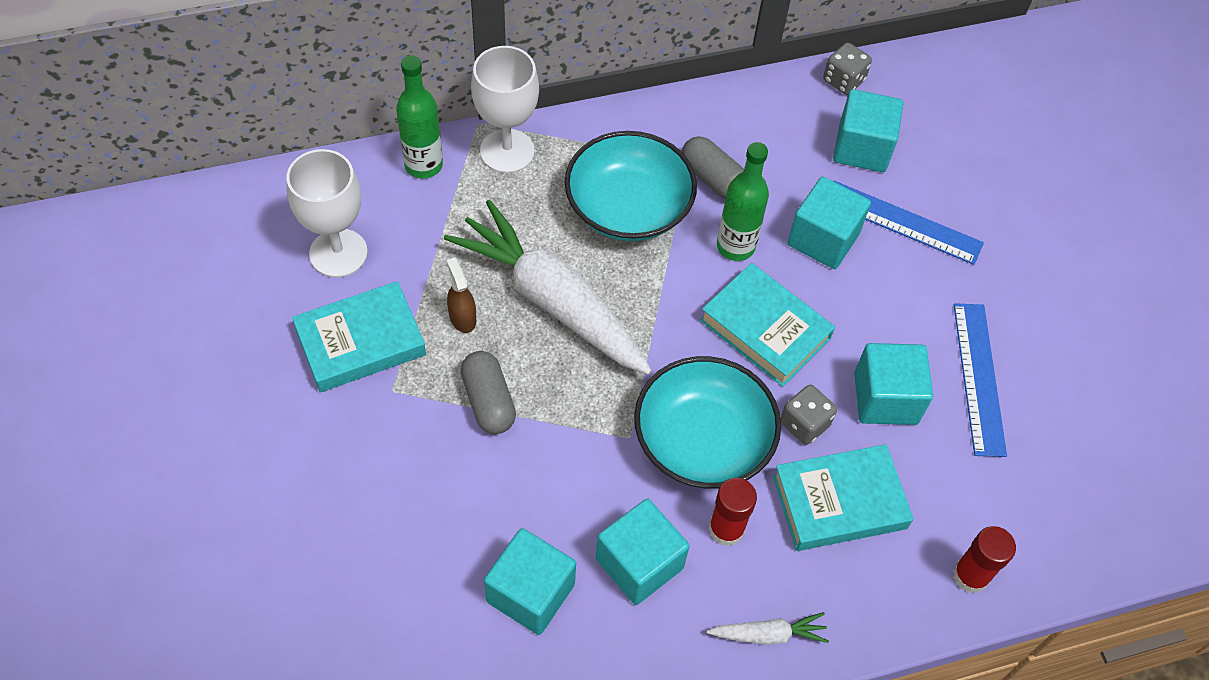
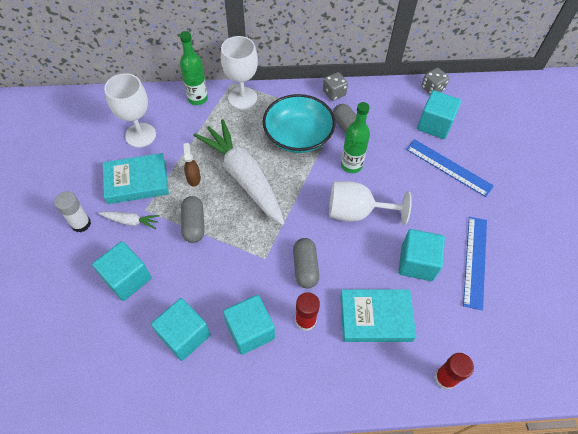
camera: 15 degrees right, 0 degrees up
(283, 437) = (81, 224): none -> white glue stick
(702, 440) = (305, 267): turquoise bowl -> grey capsule
(765, 329) = (356, 212): turquoise book -> white goblet
(768, 634) = (314, 388): white carrot -> white carrot (131, 221)
(804, 424) = (366, 269): grey dice -> grey dice (334, 93)
(823, 239) = (401, 169): turquoise cube -> turquoise cube (127, 278)

